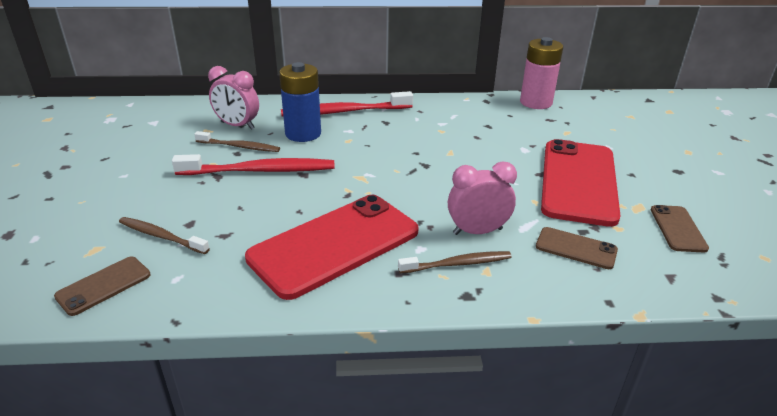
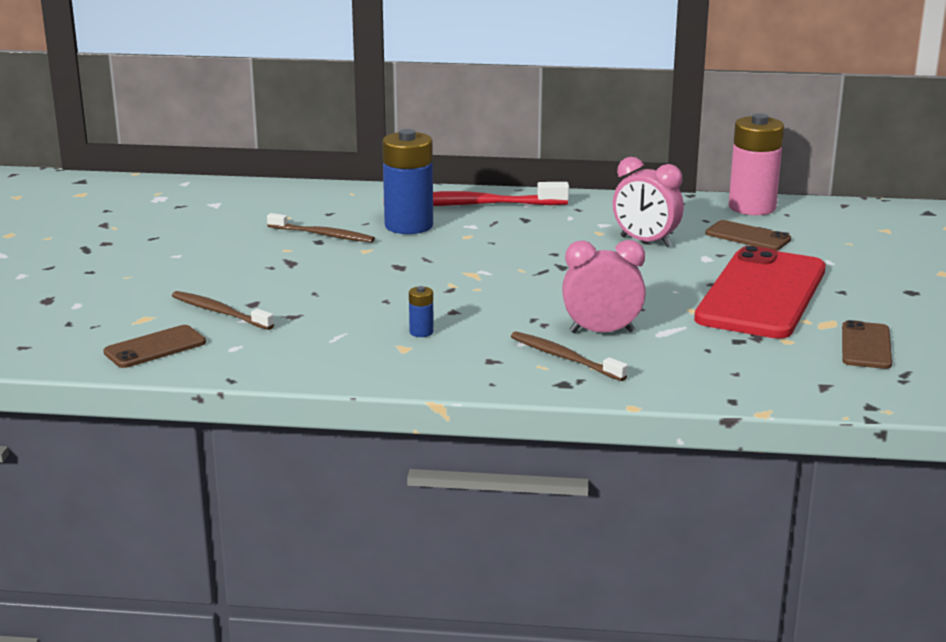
camera: 10 degrees right, 10 degrees down
(237, 125) = (323, 213): pink clock -> pink clock (645, 242)
(260, 171) = (345, 260): red toothbrush -> none
(334, 245) = (421, 332): red phone -> blue battery
(458, 264) = (564, 358): brown toothbrush -> brown toothbrush turned 135 degrees counterclockwise
(576, 248) = (719, 354): brown phone -> brown phone (748, 236)

